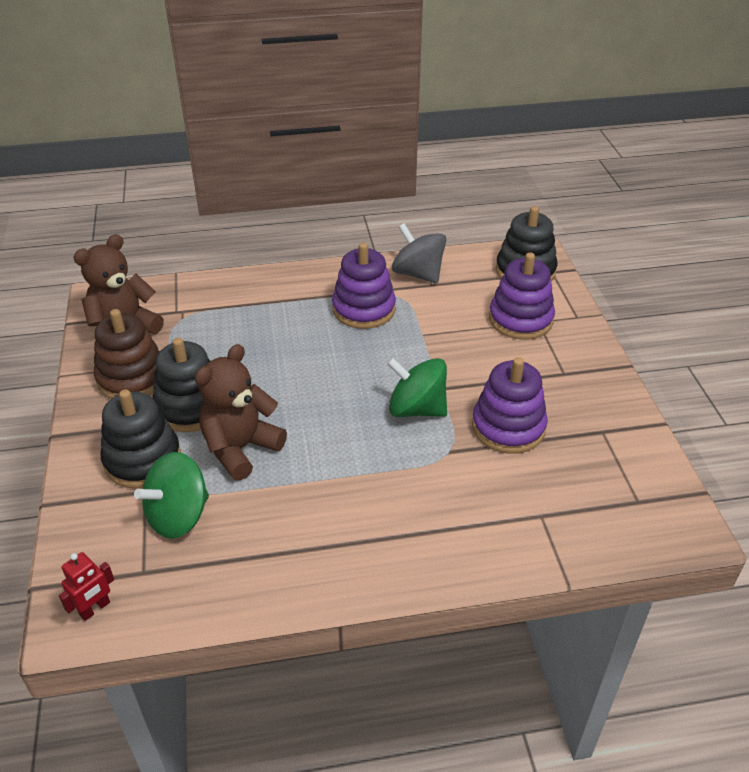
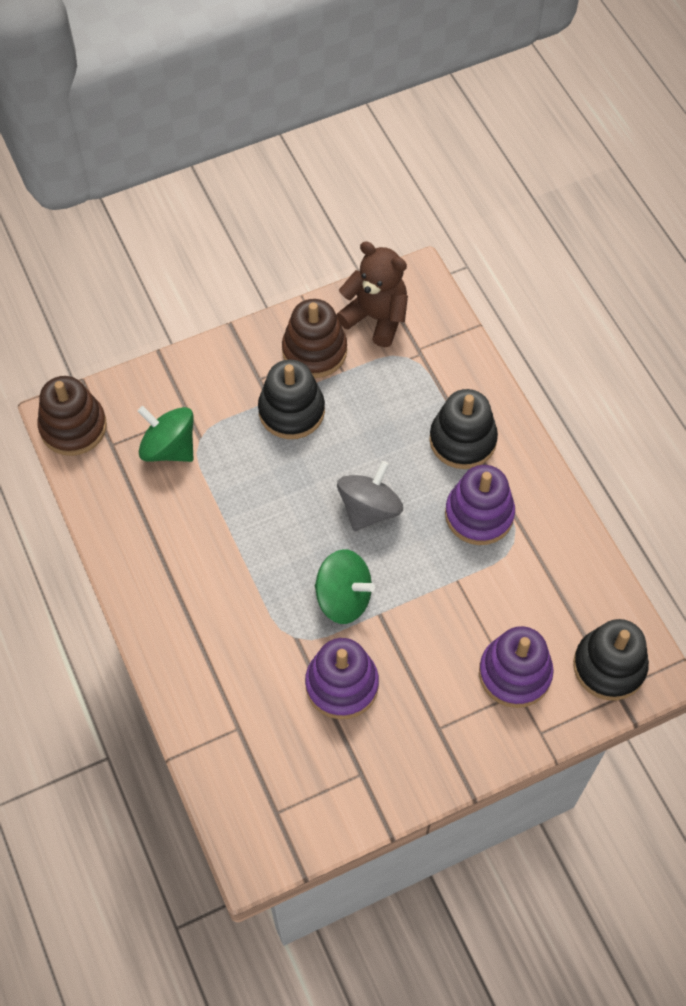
camera: 75 degrees right, 20 degrees up
(95, 609) = (73, 427): red robot -> brown stacking toy
(142, 460) = (221, 399): black stacking toy -> black stacking toy (462, 440)
(240, 448) = (253, 467): brown teddy bear -> none
(416, 409) = (343, 598): green spinning top -> green spinning top turned 105 degrees clockwise
(418, 274) = (561, 553): grey spinning top -> grey spinning top (369, 509)

